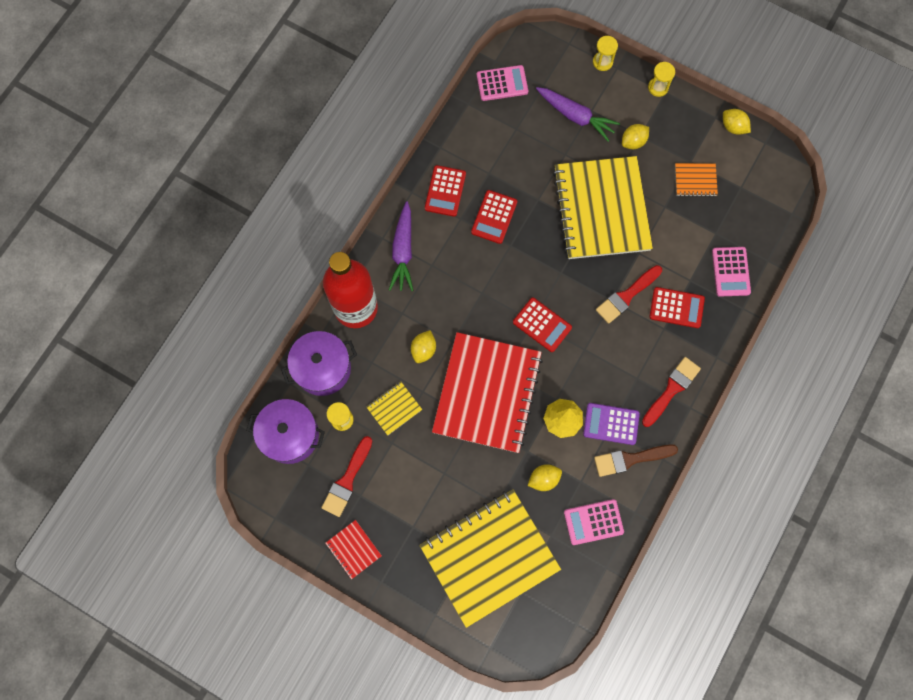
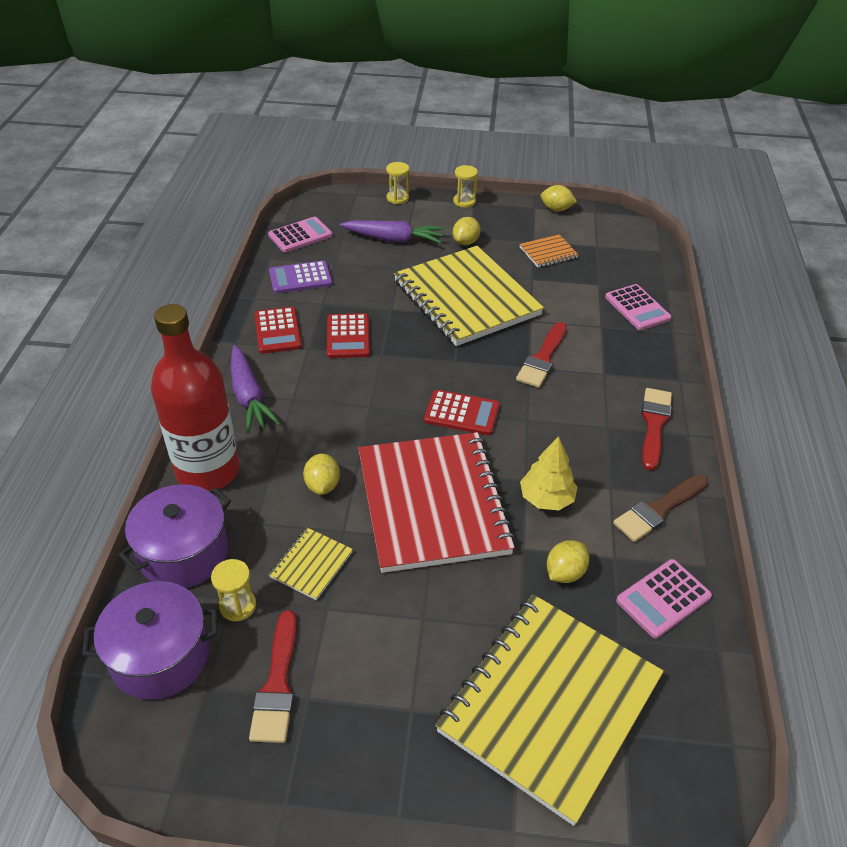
camera: 25 degrees left, 30 degrees down
(353, 549) = (329, 784): red notebook -> none
(611, 424) = (609, 481): purple calculator -> purple calculator (300, 278)
(676, 308) = (604, 352): red calculator -> none

